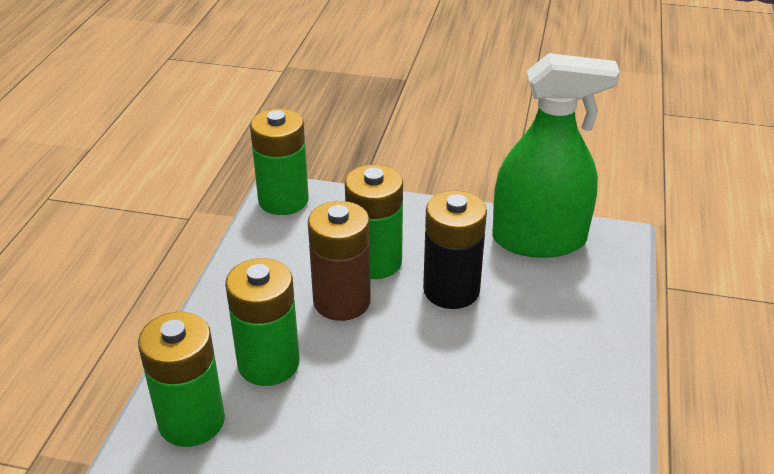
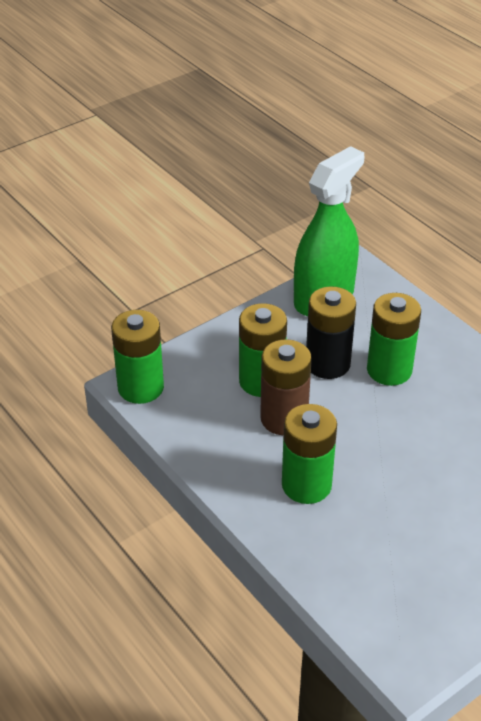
camera: 50 degrees left, 5 degrees up
(191, 421) = (322, 549): green battery -> green battery (389, 370)

